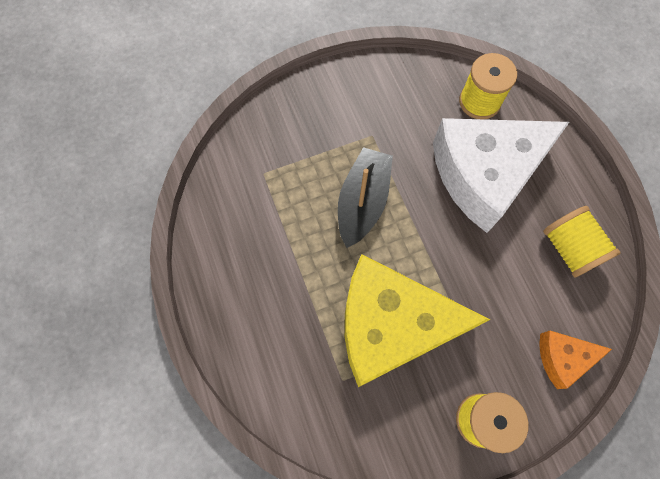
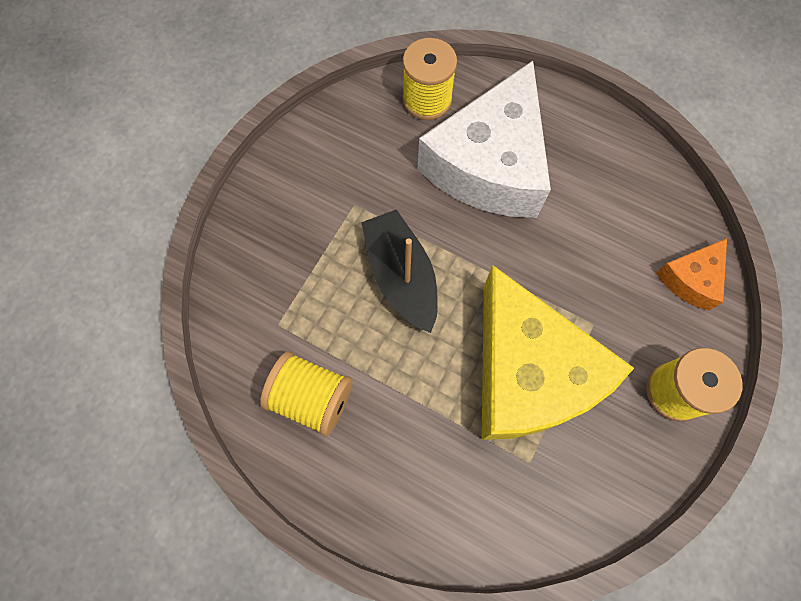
camera: 40 degrees left, 0 degrees up
(391, 326) = (528, 373): yellow cheese -> yellow cheese turned 75 degrees counterclockwise
(569, 248) = (615, 177): yellow spool -> yellow spool (311, 397)

